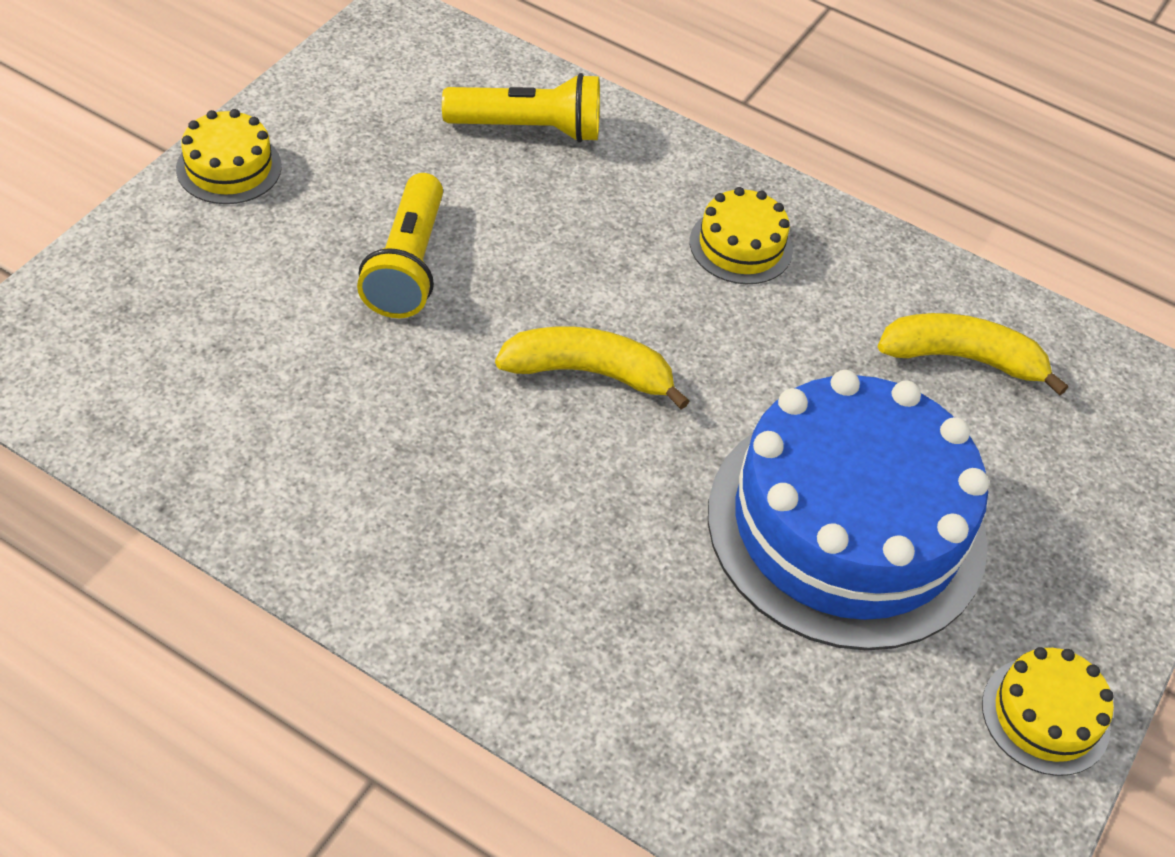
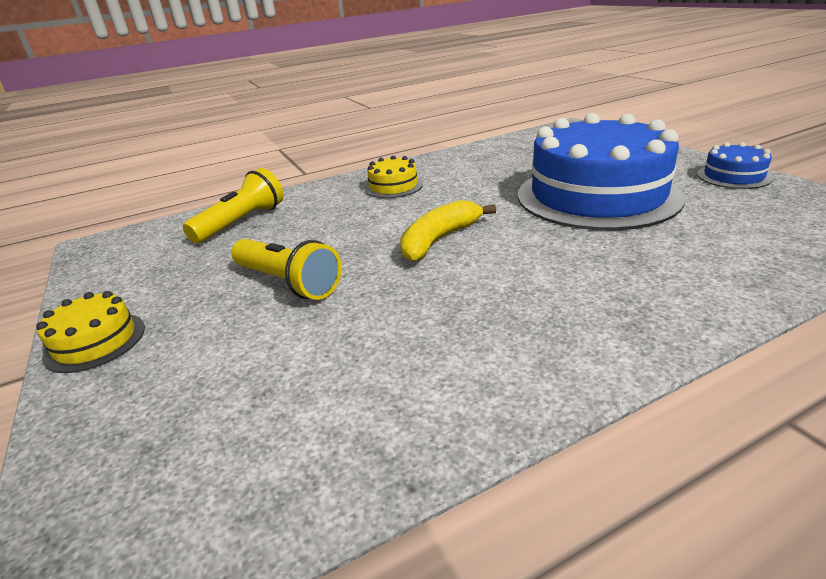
camera: 50 degrees left, 20 degrees down
(962, 358) = (508, 157): yellow banana -> none
(1045, 715) = (733, 176): yellow cake -> blue cake

